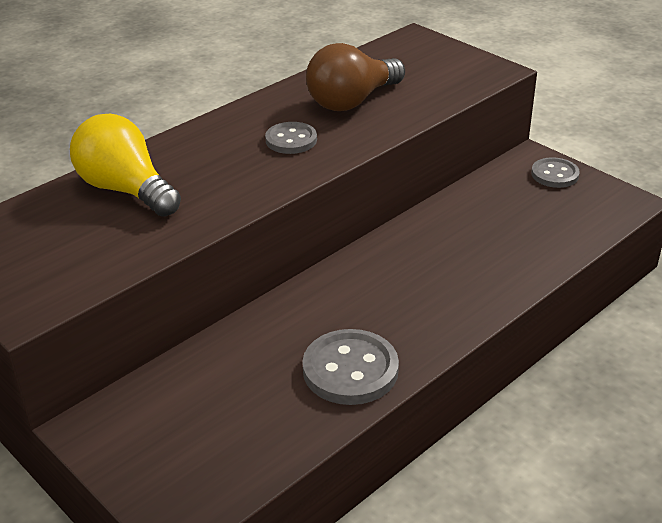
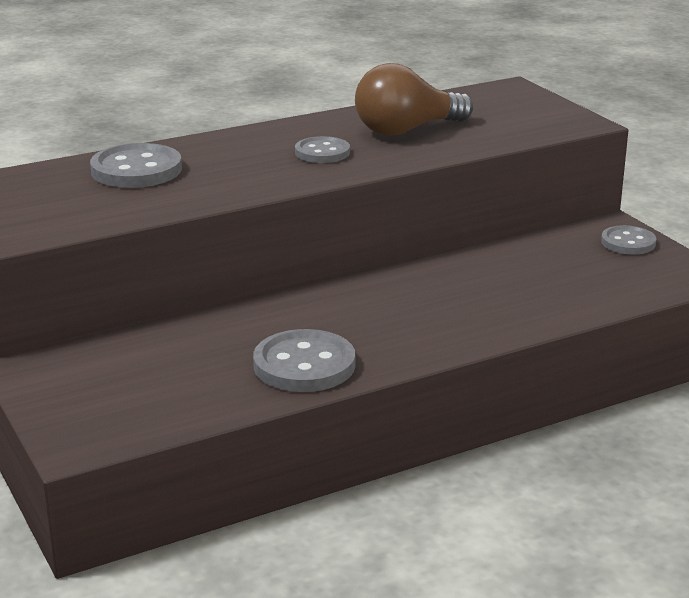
camera: 15 degrees right, 10 degrees down
(126, 190) = (136, 170): yellow light bulb -> grey button

